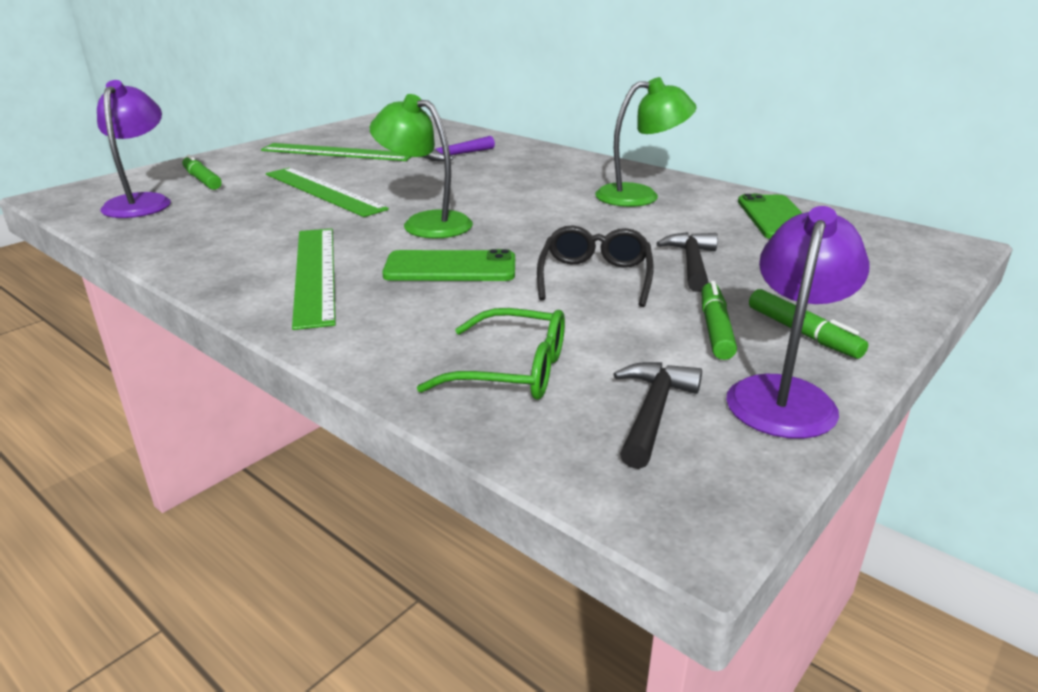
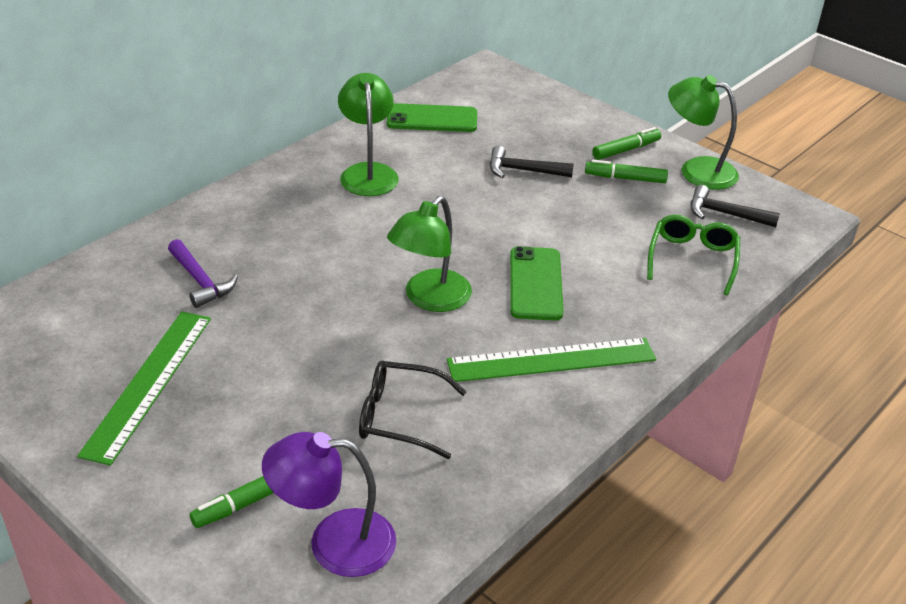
camera: 90 degrees left, 10 degrees up
(323, 191) = (318, 379): green ruler -> none
(595, 277) = (551, 215): black glasses -> black glasses (401, 417)
(784, 394) = (697, 170): purple lamp -> green lamp

